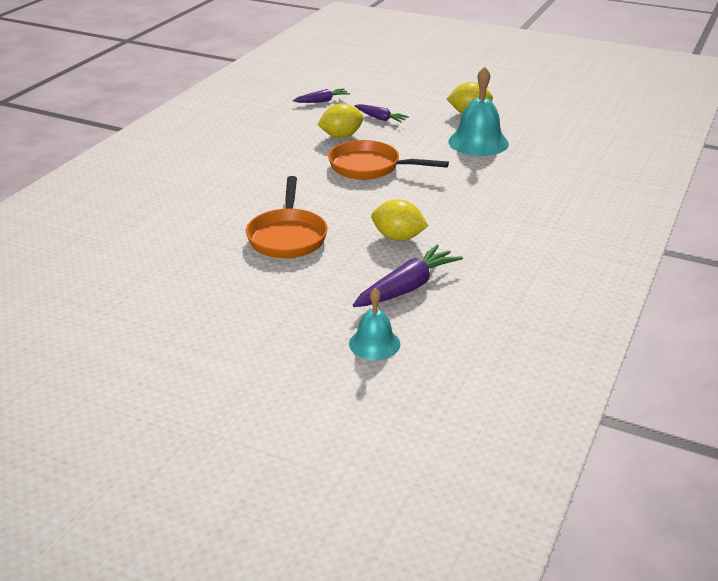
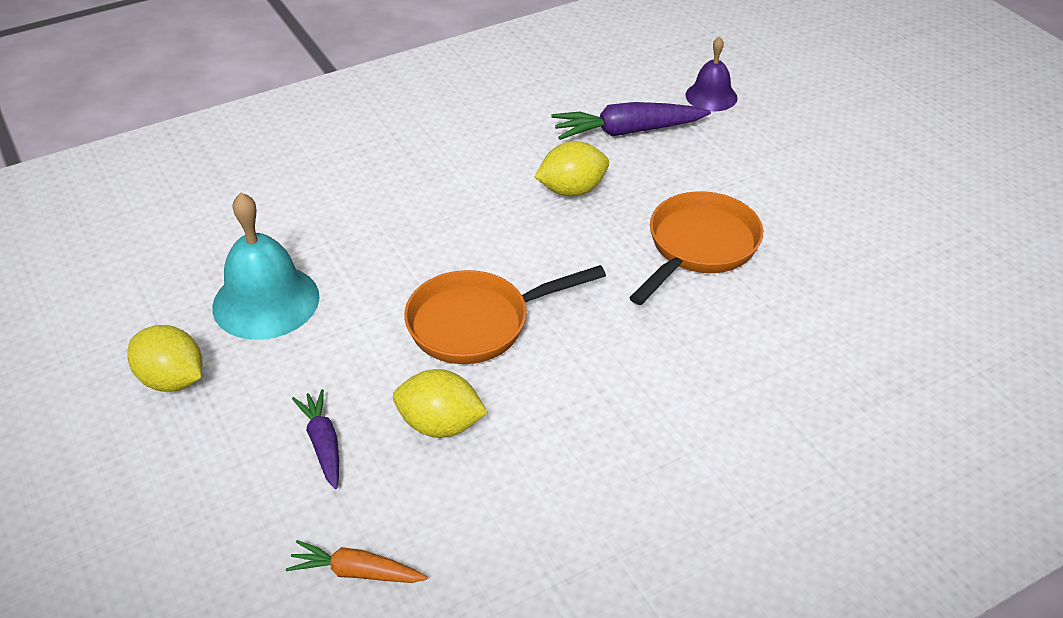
camera: 145 degrees left, 10 degrees up
(322, 101) = (356, 572): purple carrot -> orange carrot
(370, 167) = (477, 323): orange pan -> orange pan turned 105 degrees clockwise
(374, 343) = (711, 96): turquoise bell -> purple bell
(398, 238) = (572, 190): yellow lemon -> yellow lemon turned 75 degrees counterclockwise

